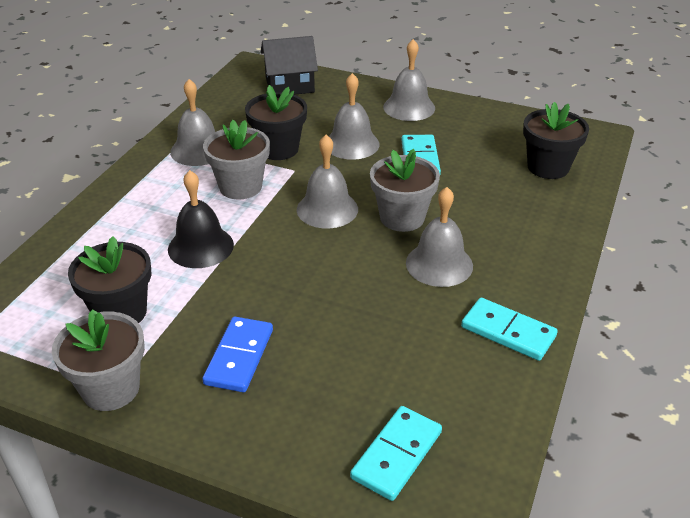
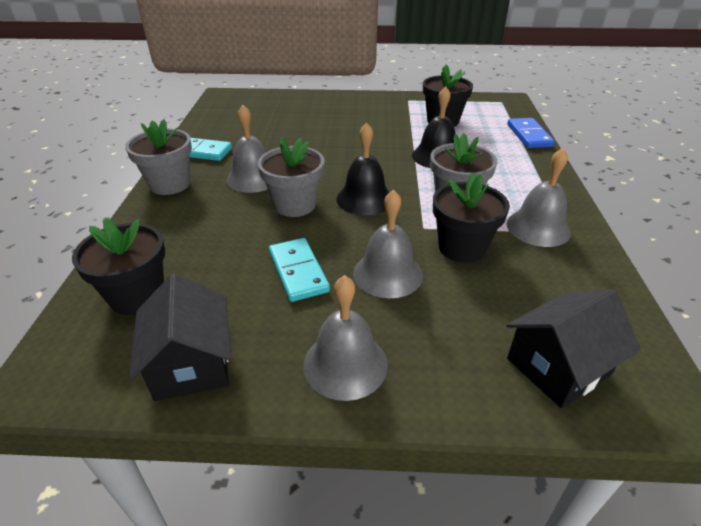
camera: 160 degrees right, 0 degrees up
(111, 389) = (410, 100): grey flower pot -> grey flower pot (170, 184)
(239, 357) = (358, 117): blue domino -> blue domino (529, 135)
(327, 209) = (364, 199): grey bell -> black bell
(396, 455) = (258, 104): turquoise domino -> none
(502, 124) = (191, 363): none -> black house

